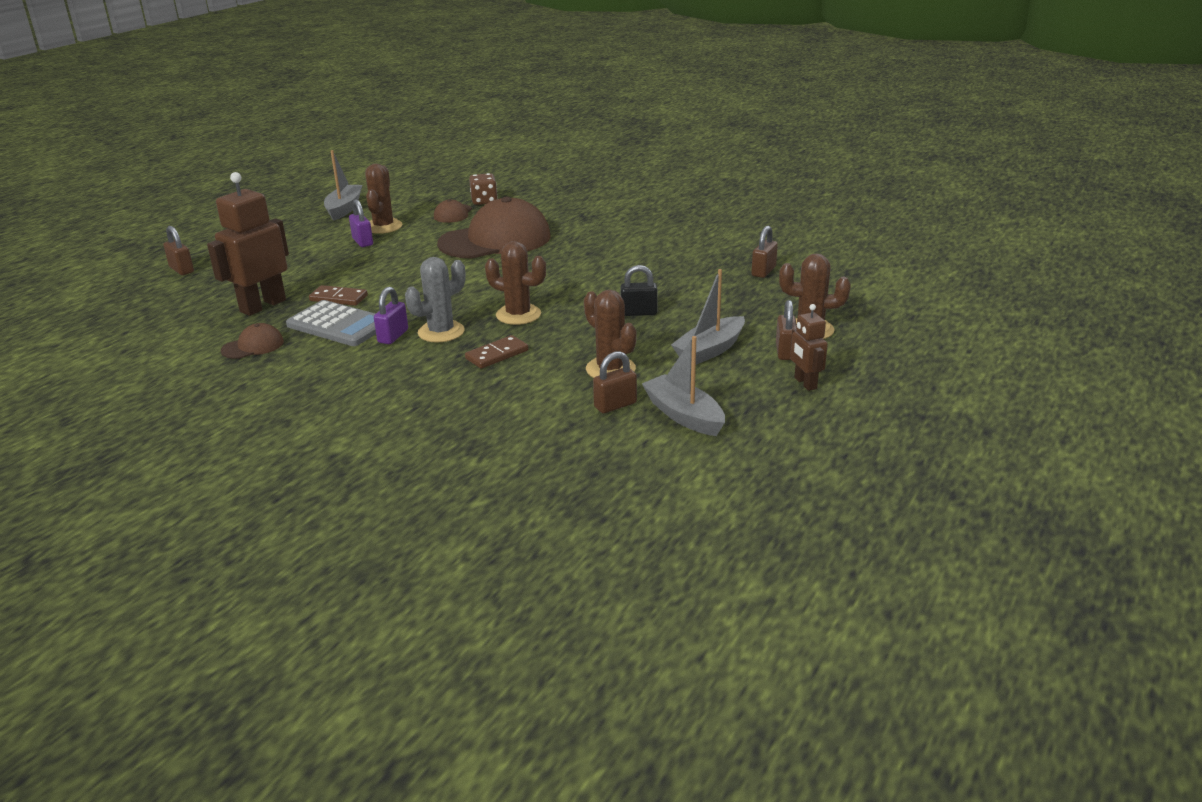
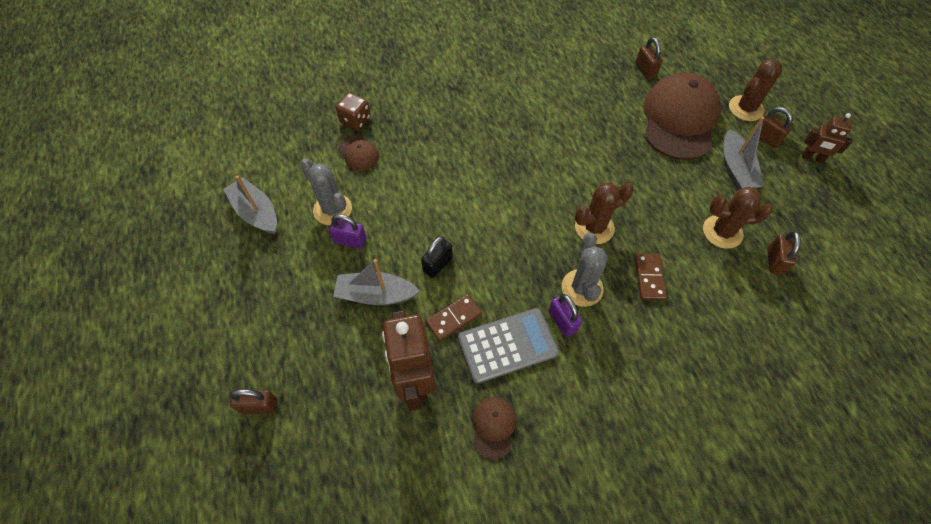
camera: 50 degrees left, 30 degrees up
(383, 227) = (332, 209): brown cactus -> grey cactus
(495, 240) = (444, 160): brown cap -> brown cap (679, 119)
(639, 313) = (650, 165): black padlock -> black padlock (437, 264)
(684, 415) = (812, 237): grey boat -> grey boat (376, 295)

